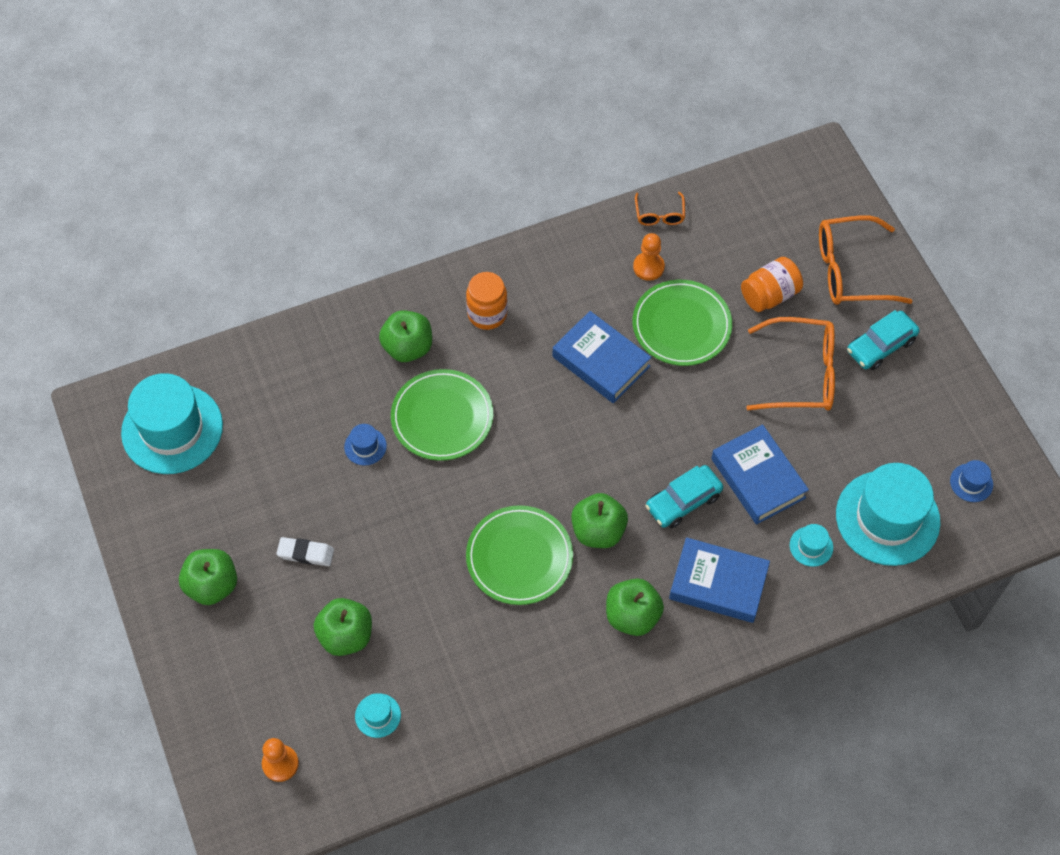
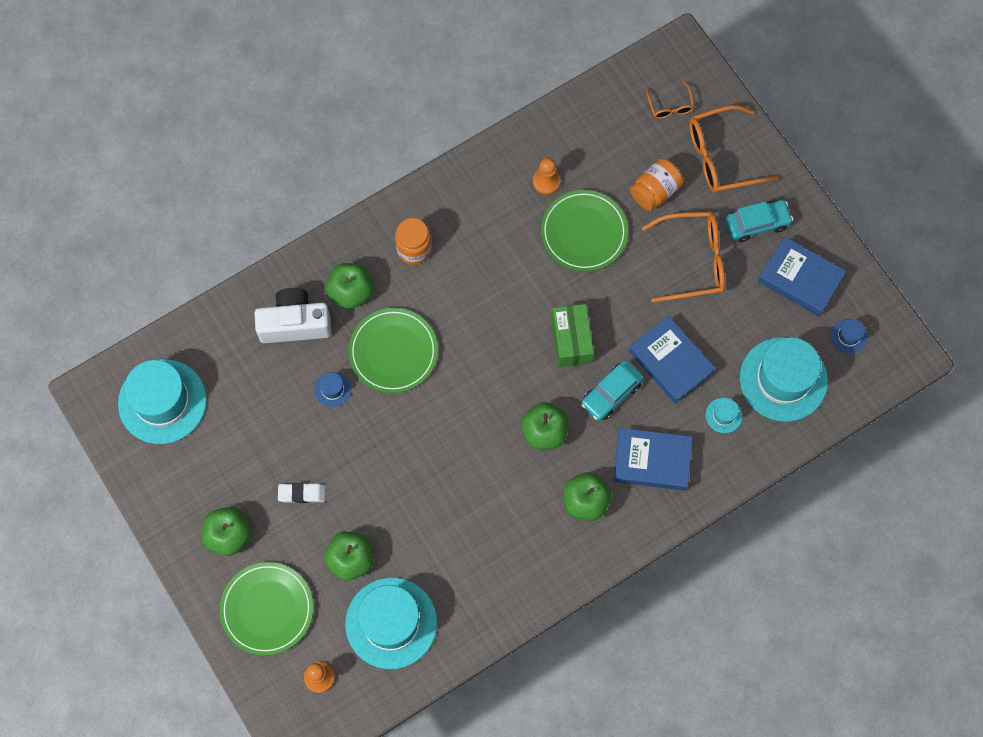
camera: 10 degrees left, 10 degrees up
(338, 371) = (295, 324): none -> white camera
(378, 715) = (391, 623): turquoise hat -> turquoise hat, size x2.40
(519, 557) = (482, 466): green plate -> green plate (267, 609)
(601, 361) = (520, 277): blue book -> blue book (800, 279)
(647, 437) = (571, 340): none -> green box
(659, 215) = (547, 130): orange glasses -> orange glasses (670, 106)
(881, 346) = (757, 223): turquoise car -> turquoise car turned 150 degrees counterclockwise

